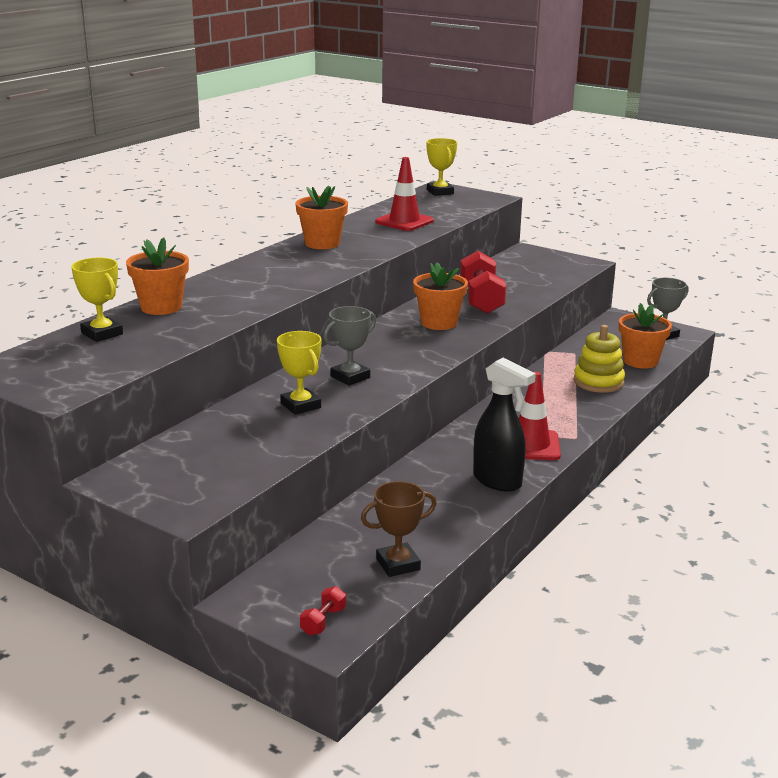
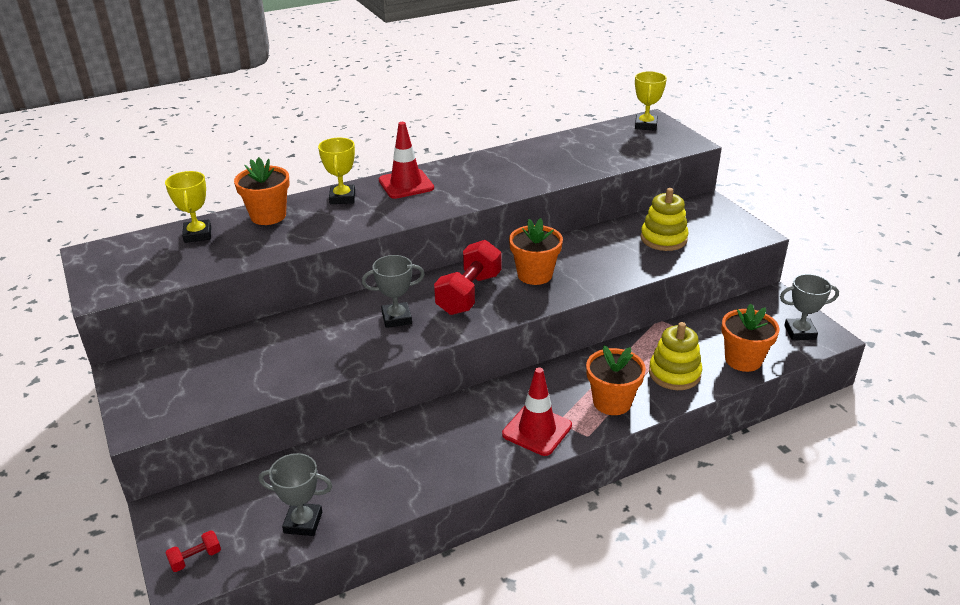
camera: 30 degrees right, 10 degrees up
(300, 405) = (327, 338): yellow trophy -> yellow trophy (342, 198)
(322, 243) = (470, 170): orange flower pot -> orange flower pot (612, 402)
(398, 564) = (303, 522): brown trophy -> grey trophy
(404, 221) = (570, 158): red traffic cone -> red traffic cone (406, 184)
(481, 300) = (601, 256): red dumbbell -> red dumbbell (469, 294)
(497, 481) = (468, 462): black spray bottle -> none
(518, 279) = (663, 239): none -> yellow stacking toy

